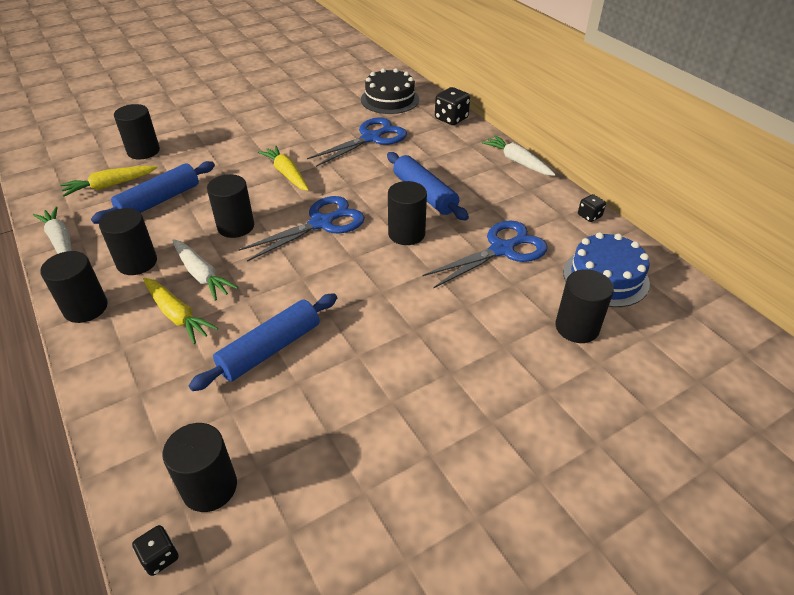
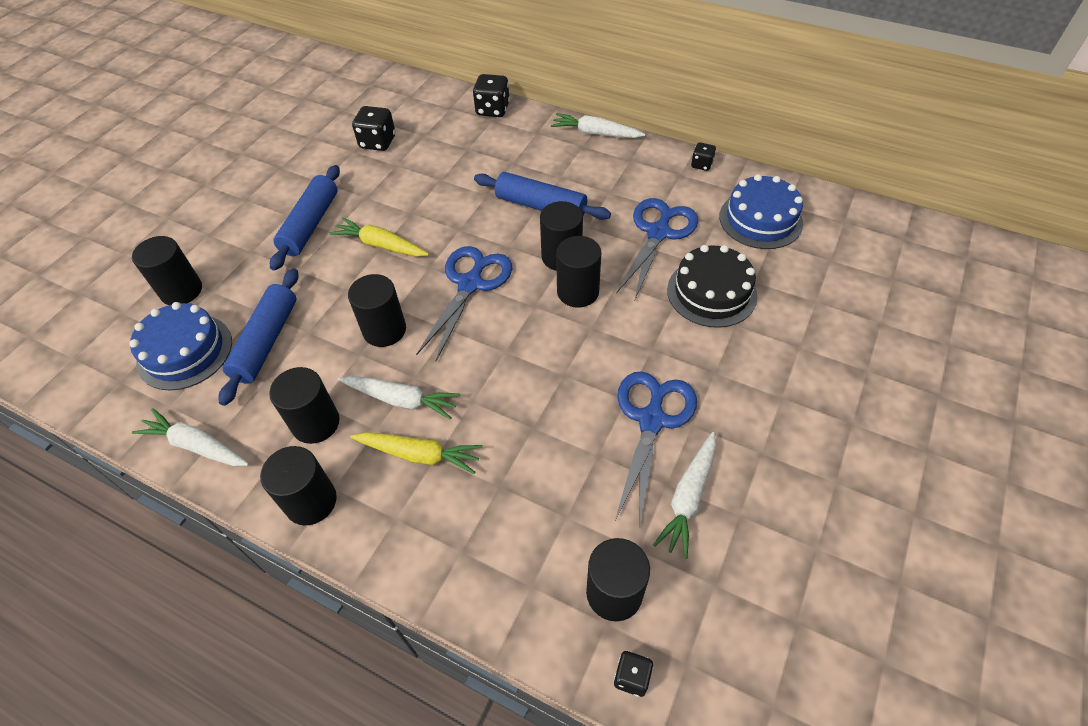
camera: 30 degrees left, 10 degrees up
(110, 186) = (185, 351): yellow carrot -> blue cake
(270, 349) = (544, 437): blue rolling pin -> blue rolling pin (310, 224)
(334, 453) = (688, 498): none -> white carrot
(348, 111) = (378, 142): none -> black dice
(371, 138) = (431, 165): blue scissors -> blue scissors (651, 420)
(390, 99) = (409, 110): black cake -> black cake (711, 292)
(577, 327) = (776, 278): black cylinder -> black cylinder (578, 292)

